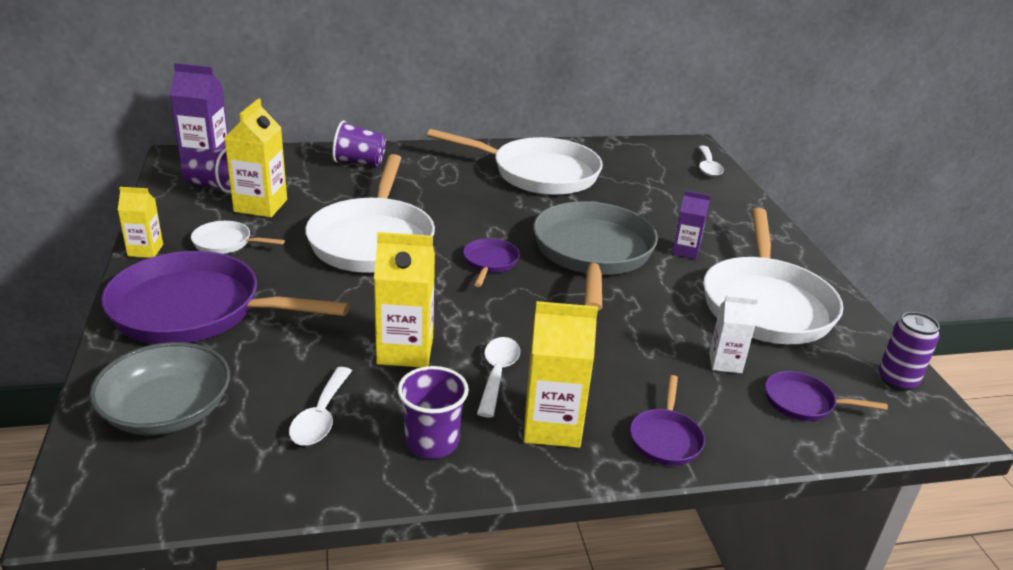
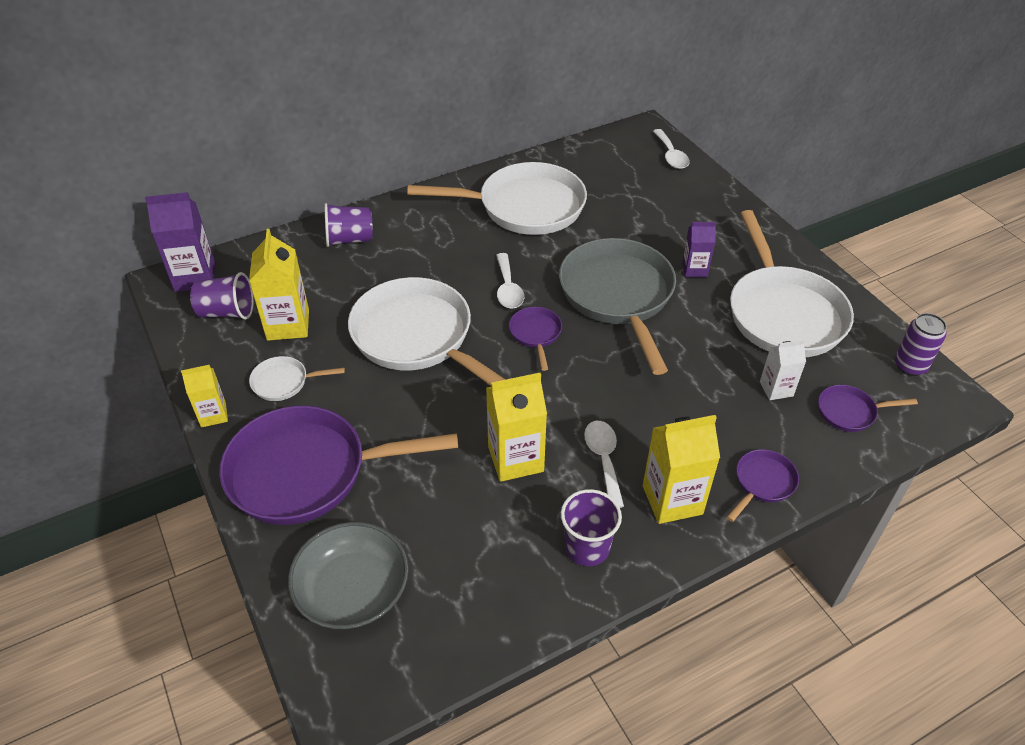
camera: 15 degrees left, 15 degrees up
(321, 417) = (484, 552): white spoon -> white spoon (508, 288)
(373, 240) = (418, 337): white pan -> white pan turned 150 degrees clockwise
(665, 438) = (762, 483): purple pan -> purple pan turned 135 degrees counterclockwise

